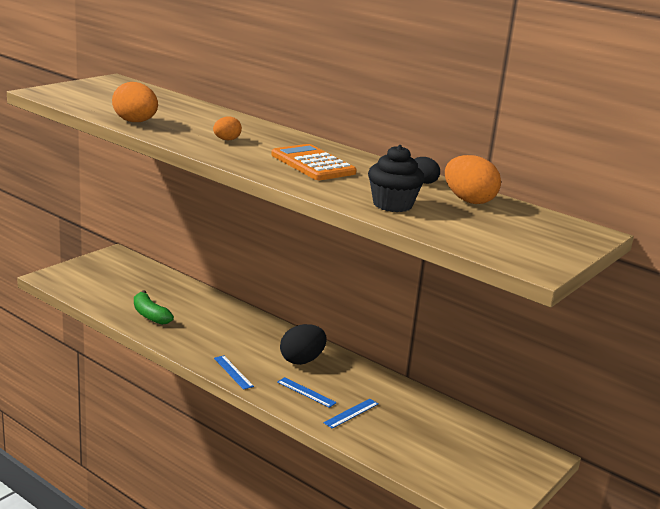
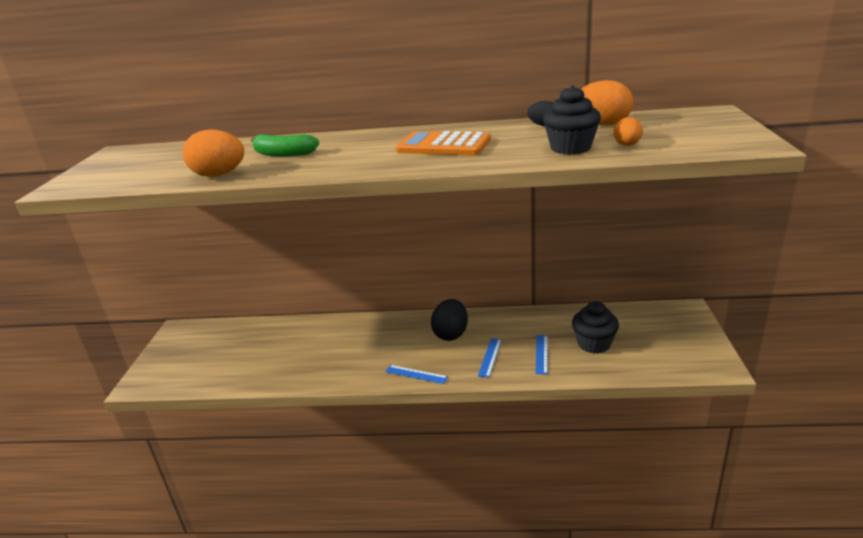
camera: 30 degrees left, 5 degrees up
(150, 315) = (282, 366): green banana -> green banana (283, 154)
(226, 140) = (334, 156): orange egg -> orange egg (627, 145)
(306, 392) = (490, 357): blue ruler -> blue ruler turned 75 degrees counterclockwise
(408, 431) = (594, 344): none -> black cupcake

